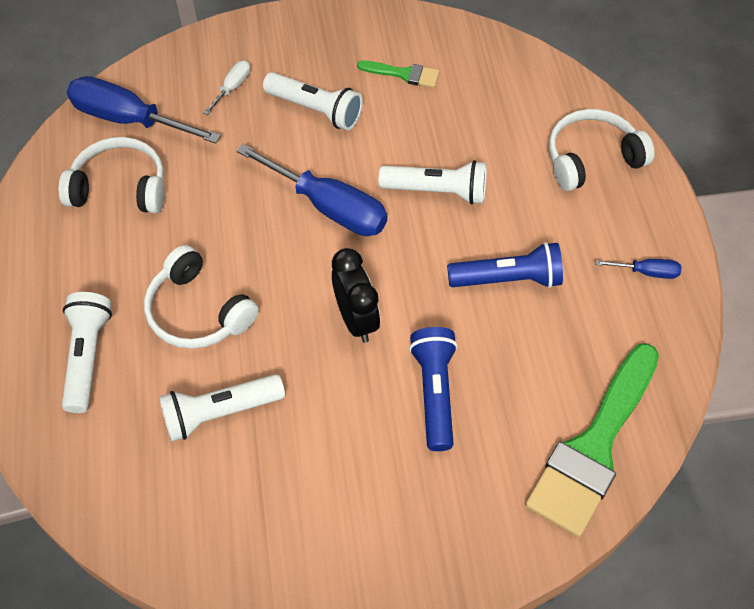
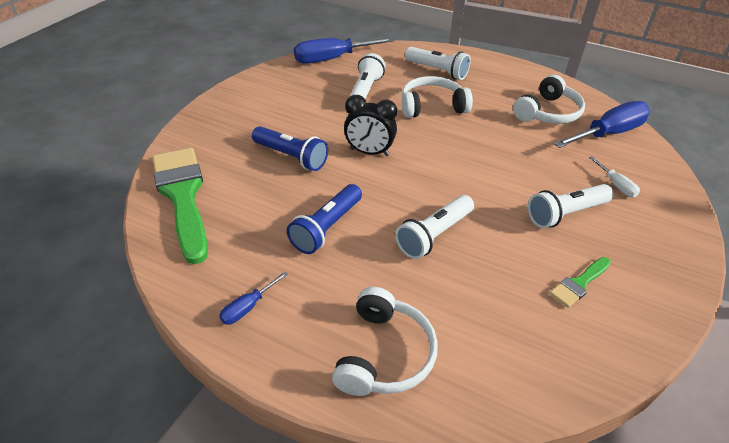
camera: 125 degrees right, 15 degrees down
(328, 207) = (465, 179): blue screwdriver -> blue screwdriver (332, 59)

